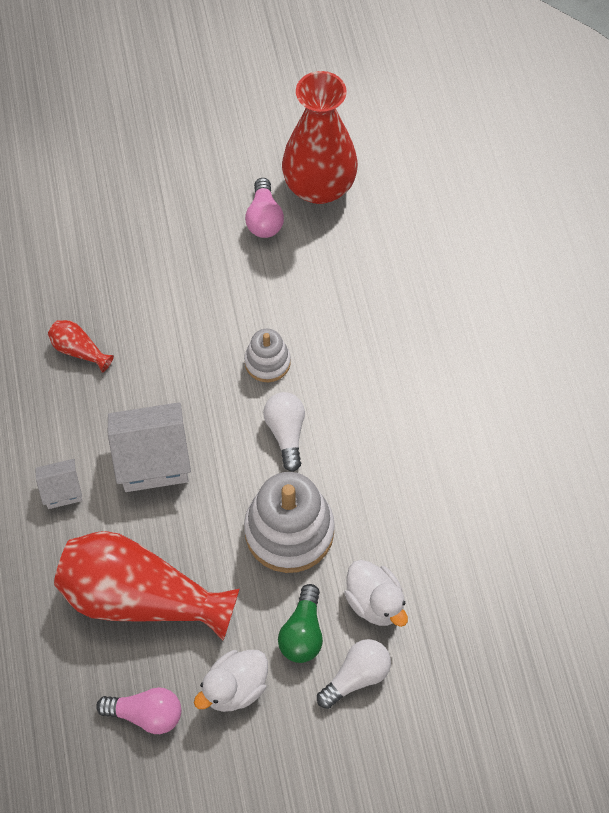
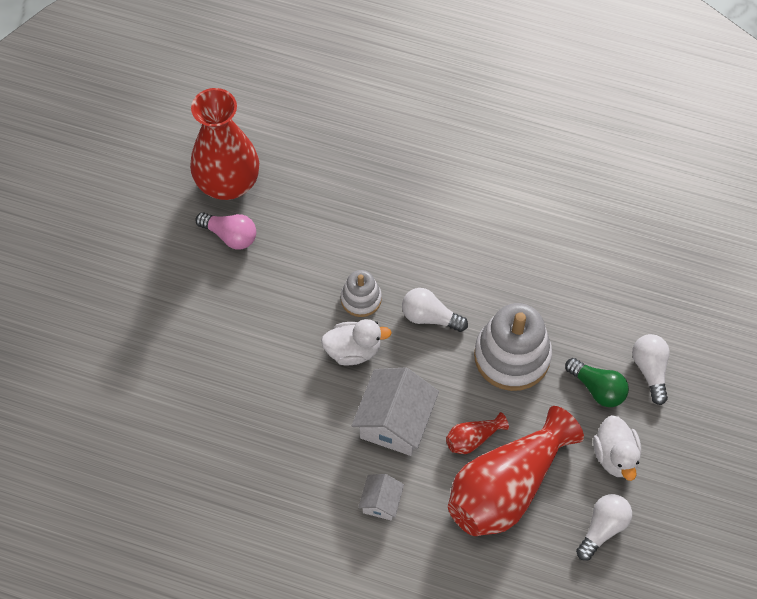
camera: 60 degrees left, 0 degrees up
(79, 350) = (261, 430): red vase -> red vase (473, 438)
(146, 714) = (603, 528): pink light bulb -> white light bulb
(375, 602) = (600, 328): white duck -> white duck (353, 350)

